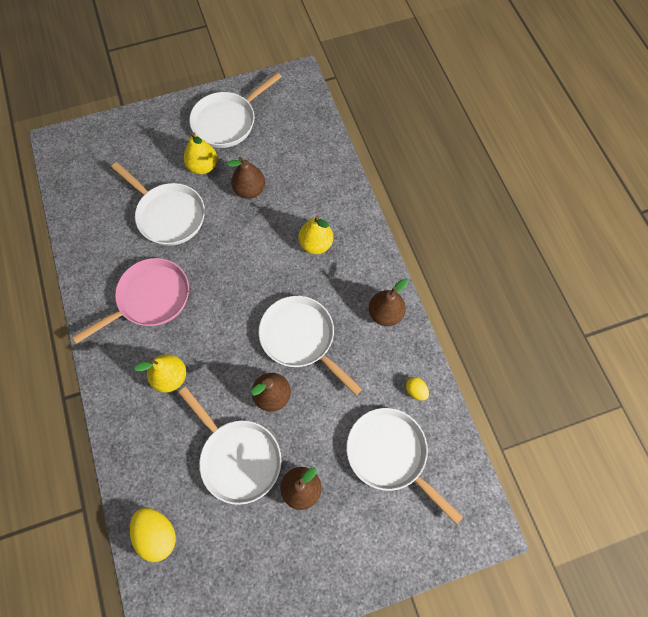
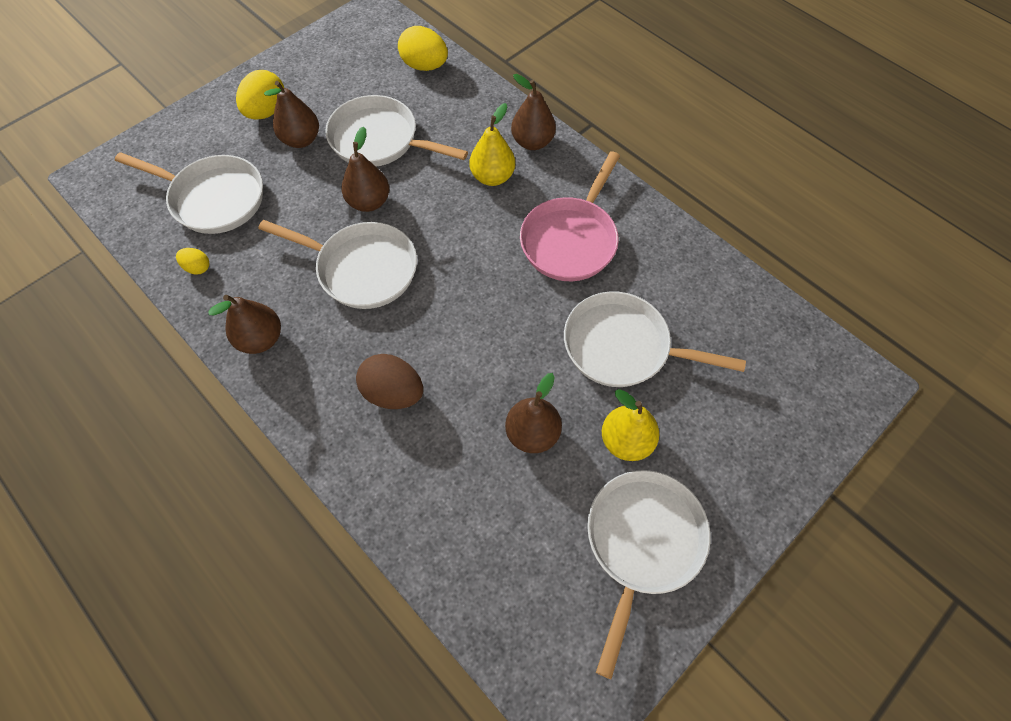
camera: 155 degrees right, 5 degrees down
(120, 397) = (532, 142): none -> brown pear
(316, 244) = (393, 393): yellow pear -> brown egg
(320, 540) = (267, 112): none -> yellow egg

